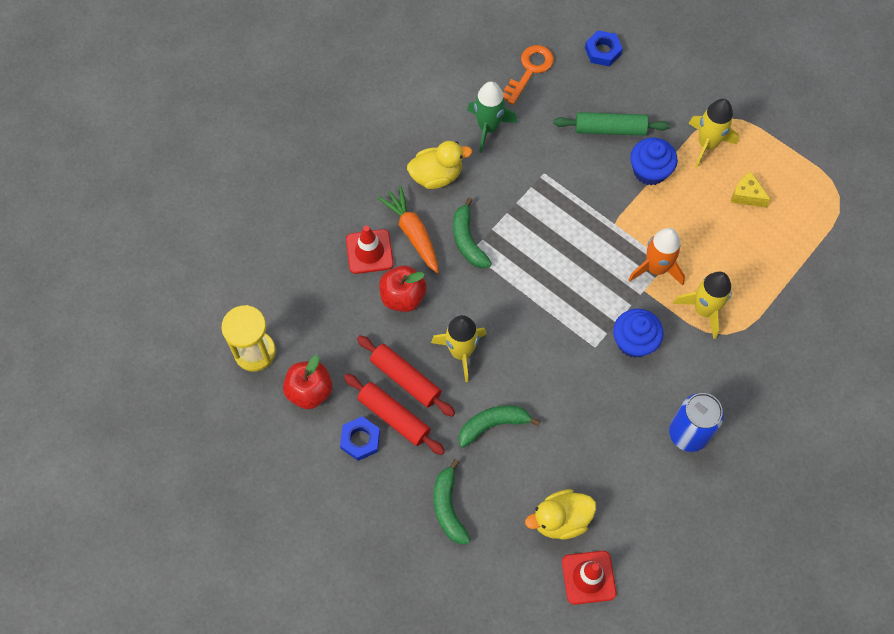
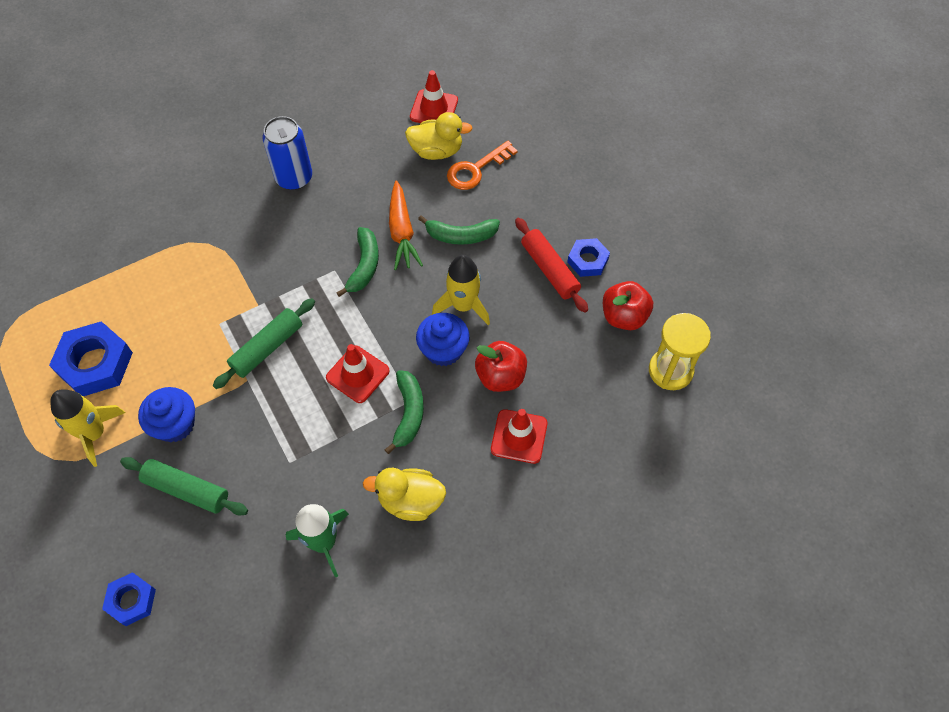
camera: 160 degrees left, 5 degrees down
(405, 379) = (527, 298): red rolling pin -> none
(412, 233) = (464, 442): orange carrot -> orange carrot (402, 232)
(448, 507) = (527, 186): green banana -> green banana (364, 266)
(525, 258) = (357, 374): none -> red traffic cone
(529, 70) = (235, 605): orange key -> orange key (476, 169)
(613, 255) = (267, 348): none -> green rolling pin
(634, 341) = (295, 263): blue cupcake -> blue cupcake (443, 350)
(656, 268) = (233, 321): orange rocket -> none
(704, 310) = (214, 269): yellow rocket -> none
(746, 195) = (95, 363): yellow cheese -> blue nut

